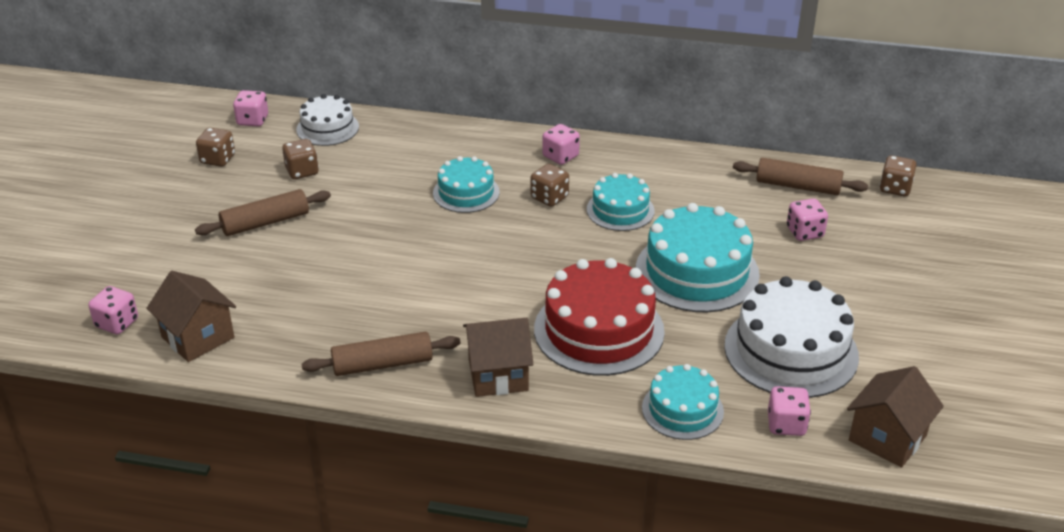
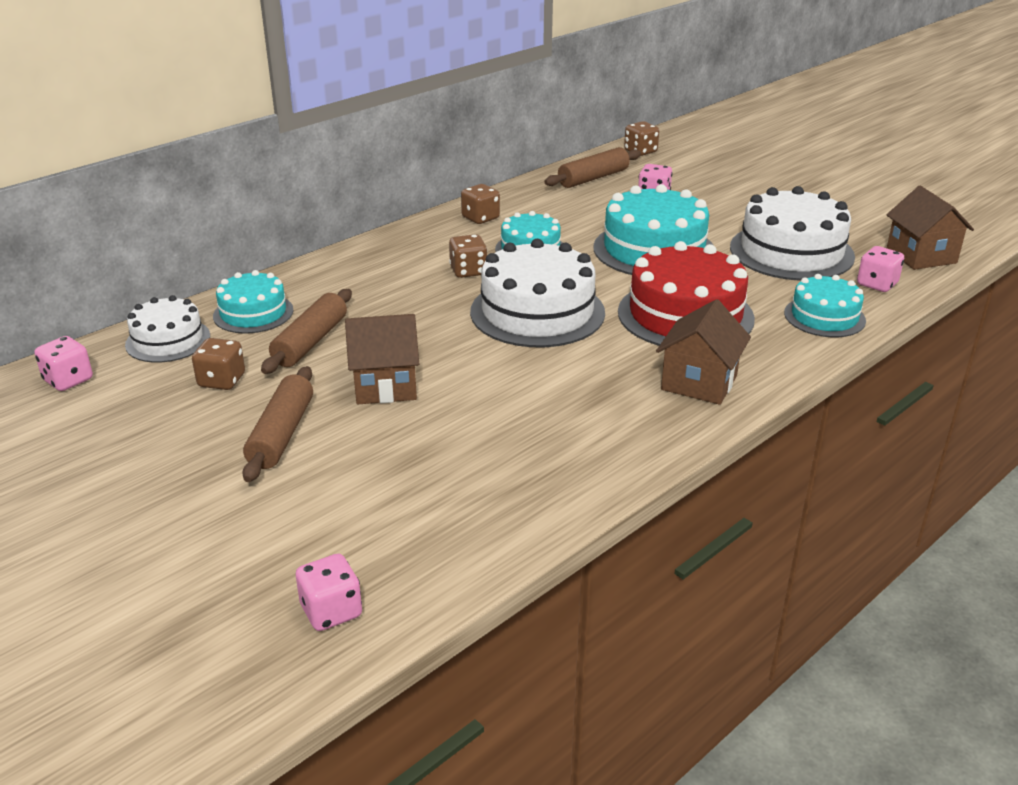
camera: 55 degrees left, 5 degrees down
(198, 337) = (438, 551): brown house -> brown house (385, 385)
(218, 159) = (105, 428): brown dice -> brown dice (480, 218)
(382, 364) = (619, 440): brown rolling pin -> brown rolling pin (310, 342)
(466, 193) = (402, 305): turquoise cake -> turquoise cake (253, 313)
(522, 255) = (537, 312): none -> white cake
(560, 156) = (414, 246): pink dice -> none

